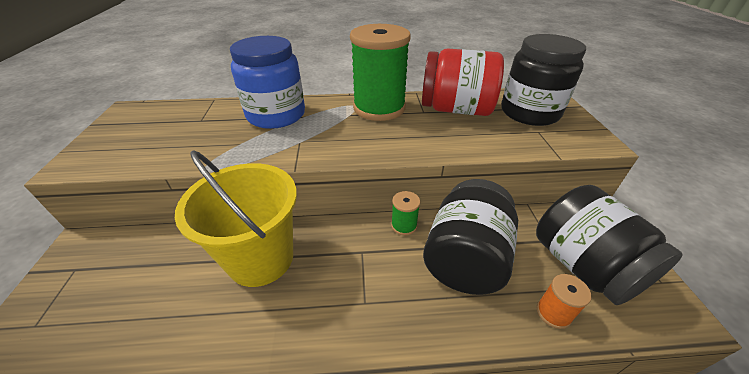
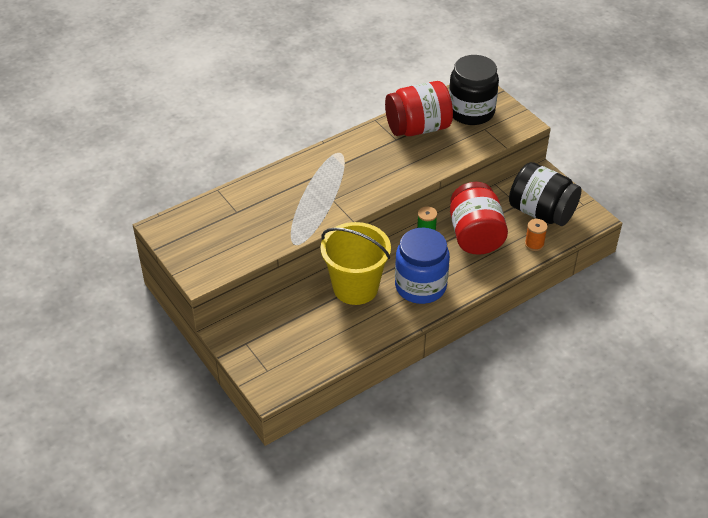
camera: 30 degrees left, 5 degrees up
(276, 115) = (289, 185): blue jar -> blue jar (420, 286)
(379, 108) = (360, 148): green spool -> none
(465, 258) = (475, 235): black jar -> red jar

